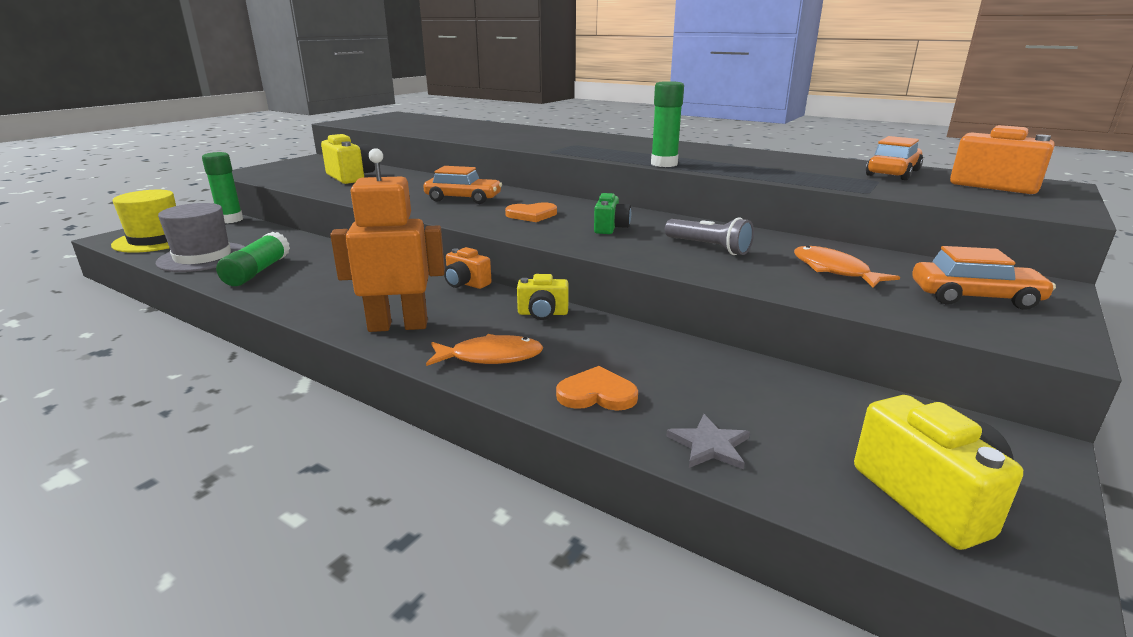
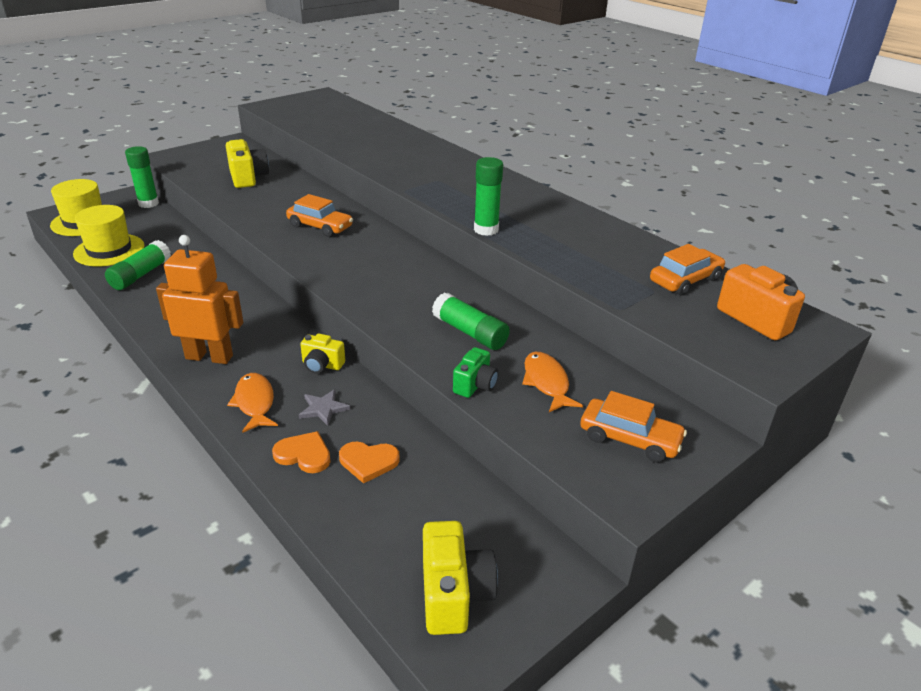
camera: 15 degrees right, 10 degrees up
(203, 257) = (109, 250): grey hat -> yellow hat
(466, 284) = (286, 319): orange camera -> none
(490, 357) = (255, 403): orange fish -> orange fish turned 120 degrees counterclockwise
(532, 215) = (360, 260): orange heart -> orange heart (368, 462)
(610, 228) = (411, 291): green camera -> green camera (475, 385)
(708, 247) = (470, 333): grey flashlight -> green glue stick
(709, 445) = (345, 517): grey star -> grey star (323, 408)

